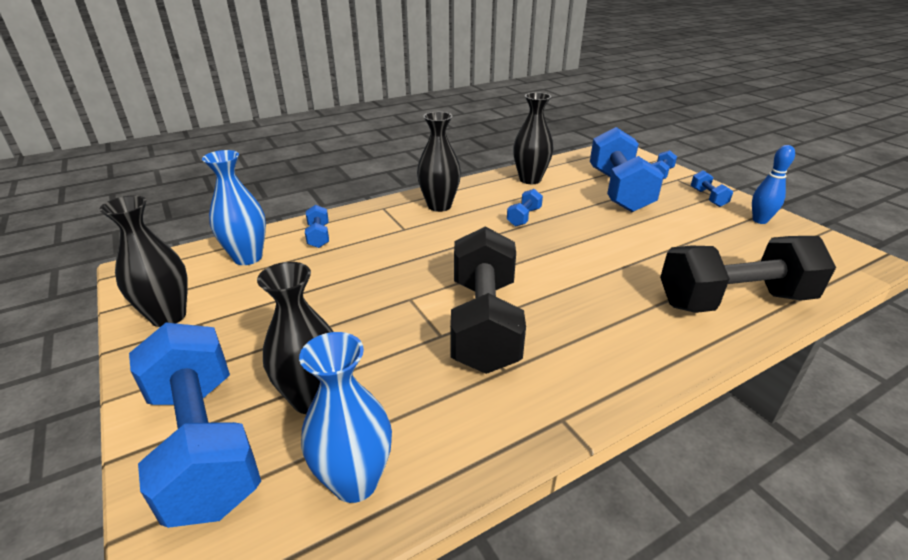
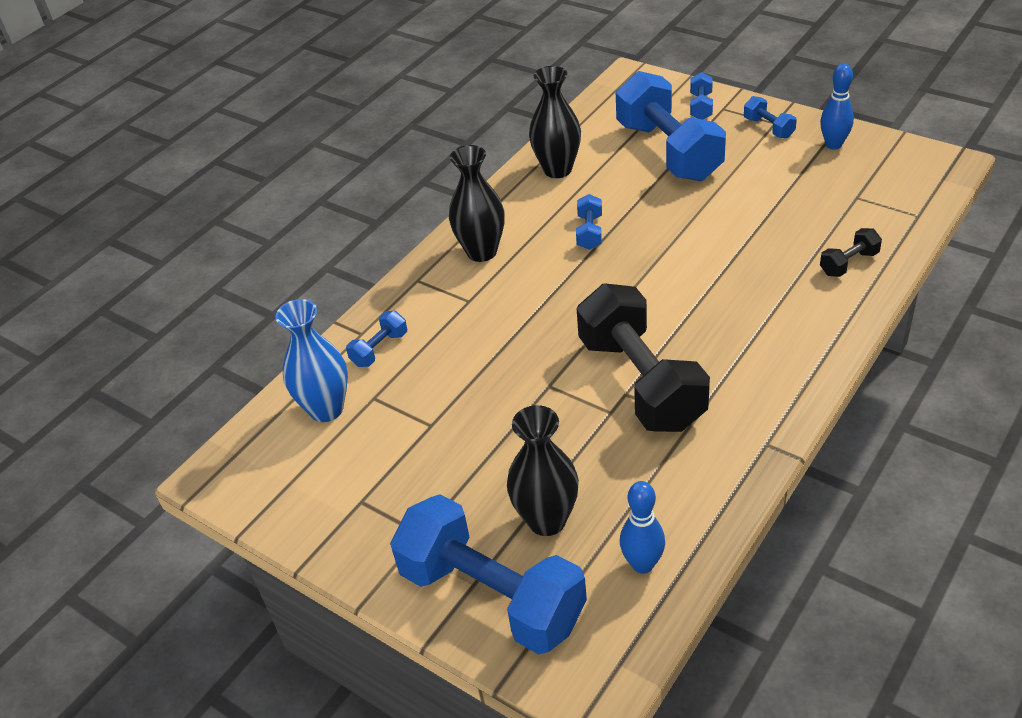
camera: 20 degrees left, 10 degrees up
(168, 316) = (319, 509): black vase -> none
(319, 236) = (379, 349): blue dumbbell -> blue dumbbell turned 75 degrees clockwise
(355, 482) = (642, 564): blue vase -> blue bowling pin
(733, 300) = (849, 263): black dumbbell -> black dumbbell, size x0.42

